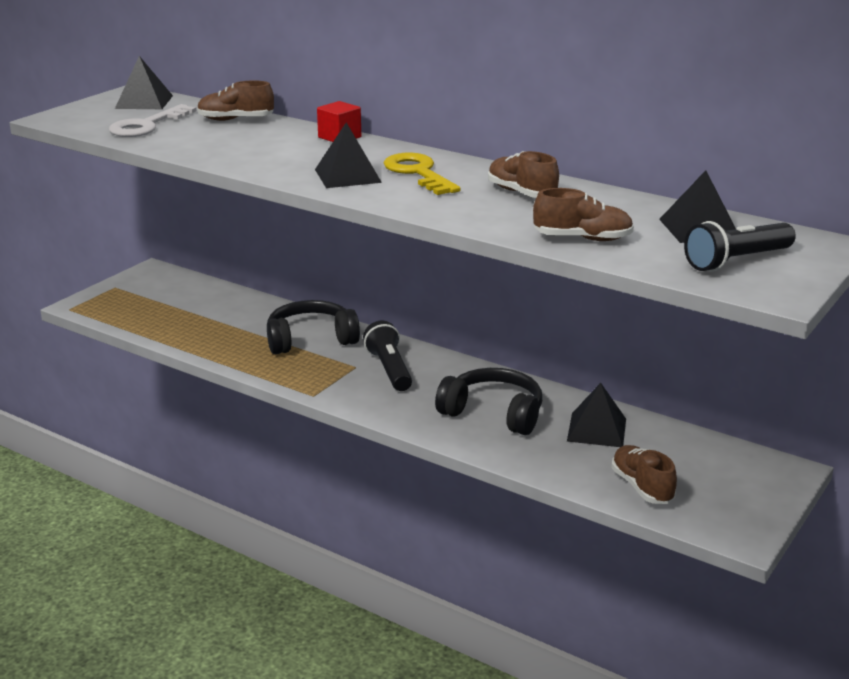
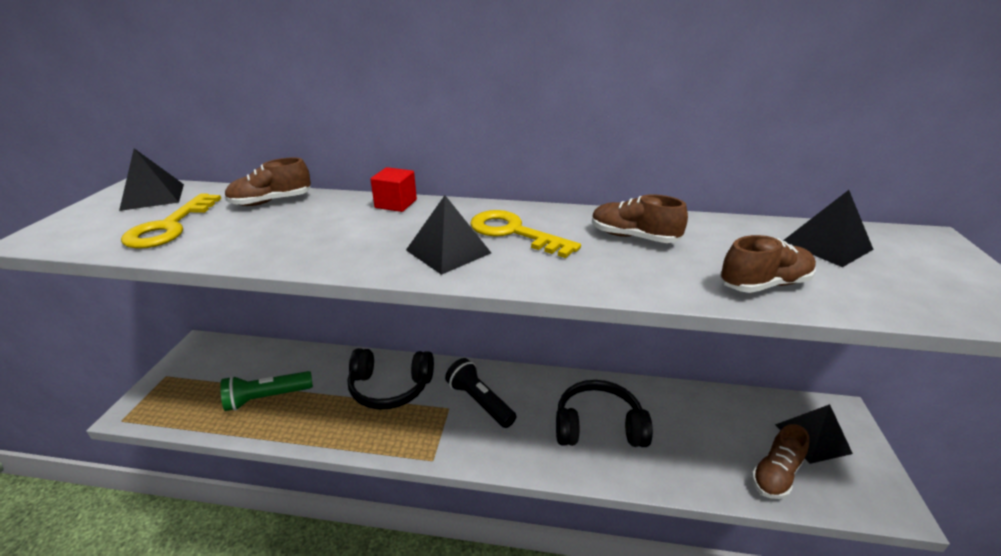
camera: 25 degrees left, 5 degrees up
(147, 126) = (169, 227): white key -> yellow key
(194, 321) = (267, 398): none -> green flashlight
(310, 340) = (390, 387): black headphones -> black headphones turned 135 degrees counterclockwise
(596, 429) = (686, 416): black pyramid -> black pyramid (812, 438)
(642, 487) = (775, 474): brown shoe -> brown shoe turned 90 degrees counterclockwise
(737, 261) = (919, 278): black flashlight -> none

